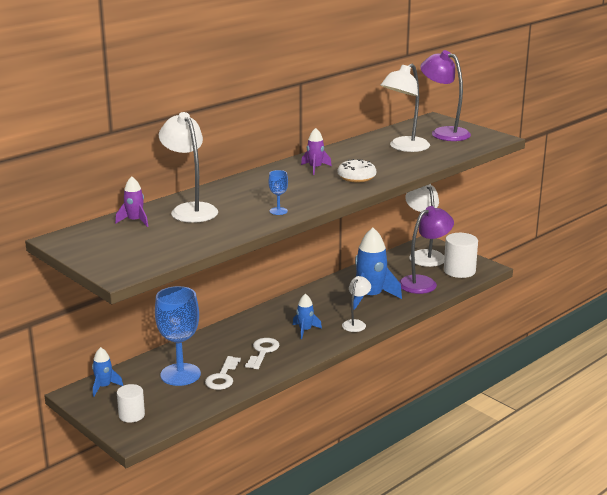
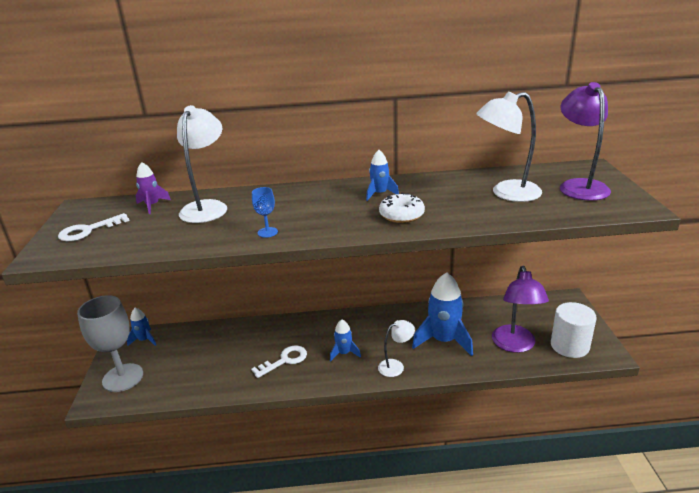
camera: 40 degrees right, 5 degrees up
(131, 415) = (123, 378): white cylinder -> grey goblet
(180, 374) = (201, 354): blue goblet -> none
(222, 377) = (224, 372): white key -> white key (88, 230)
(315, 168) = (380, 194): purple rocket -> blue rocket
(424, 255) = (549, 312): white lamp -> none
(424, 282) = (515, 345): purple lamp -> purple lamp turned 90 degrees clockwise

